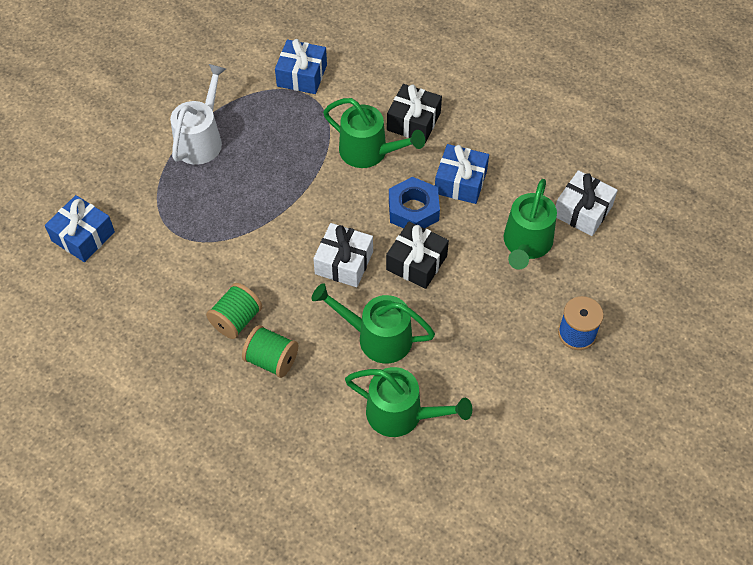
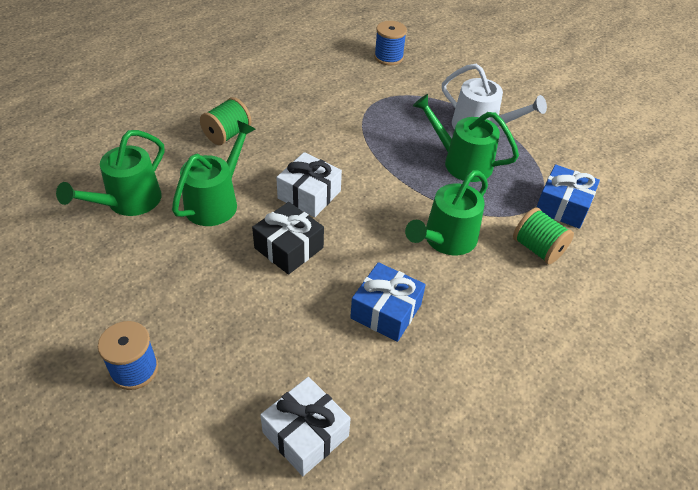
camera: 100 degrees right, 10 degrees down
(83, 236) = (388, 57): blue gift -> blue spool
(236, 320) = (276, 121): green spool -> green spool (537, 248)
(413, 122) = (486, 287): black gift -> none
(413, 210) = (357, 260): blue nut -> none
(526, 245) = (276, 353): green watering can -> green watering can (461, 162)

